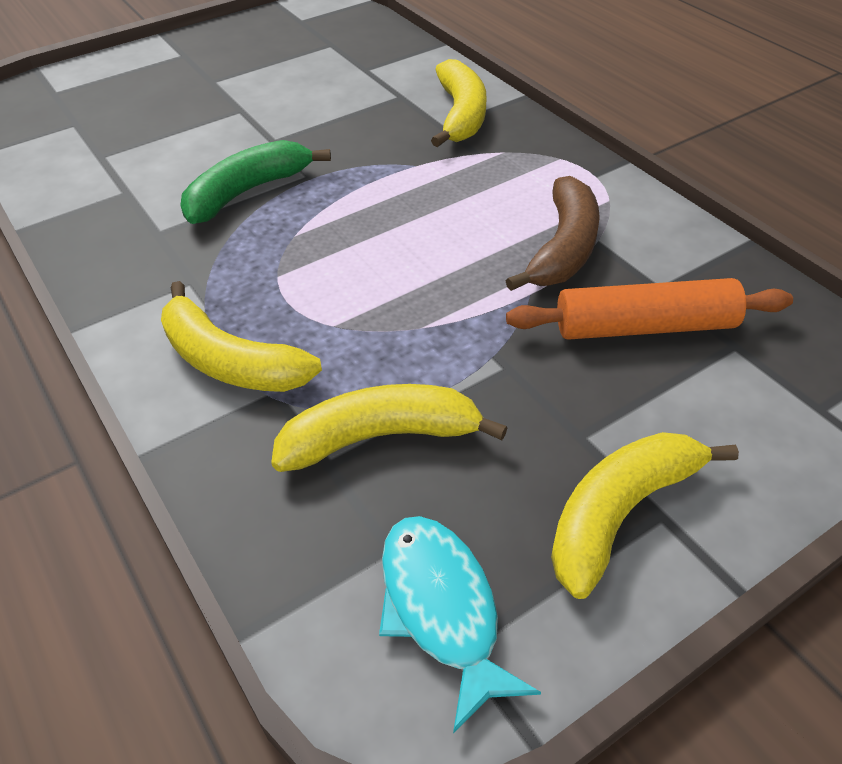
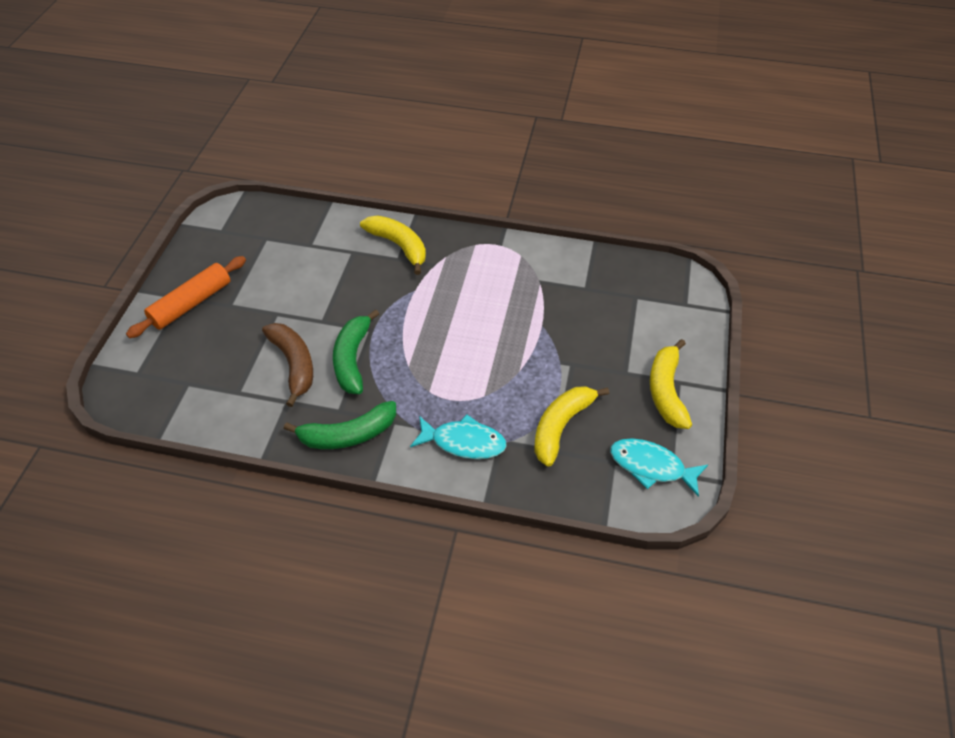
camera: 45 degrees left, 5 degrees up
(128, 261) = (348, 434): none -> green banana
(231, 361) = (464, 442): yellow banana -> turquoise fish
(563, 248) = (530, 293): brown banana -> brown banana (294, 364)
(645, 327) = (599, 310): orange rolling pin -> orange rolling pin (191, 303)

